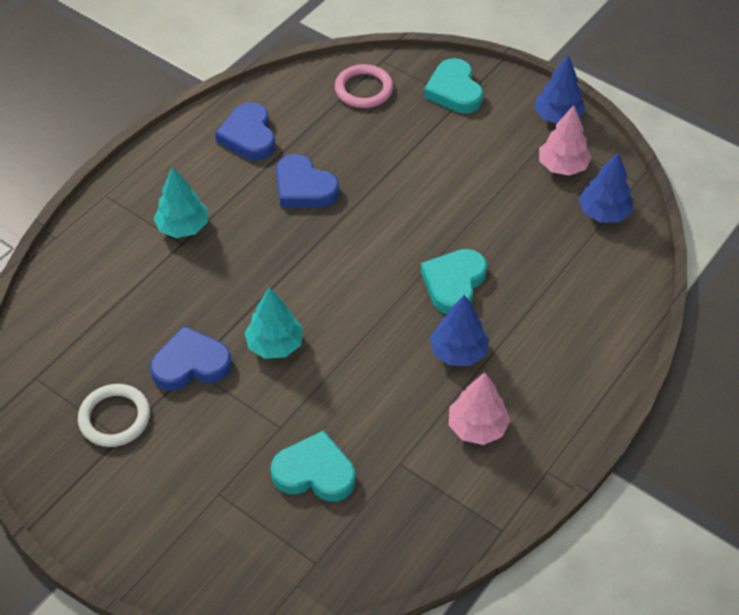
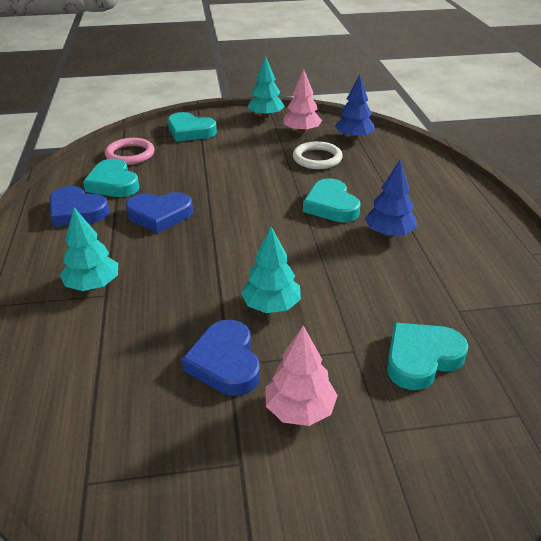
camera: 45 degrees left, 15 degrees down
(115, 418) = (213, 451): white ring -> white ring (317, 158)
(191, 364) = (225, 362): blue heart -> blue heart turned 45 degrees counterclockwise
(310, 120) = (113, 183): none -> turquoise heart
(477, 427) = (463, 260): pink tree -> pink tree (299, 409)
(558, 117) = (266, 116): blue tree -> turquoise tree

